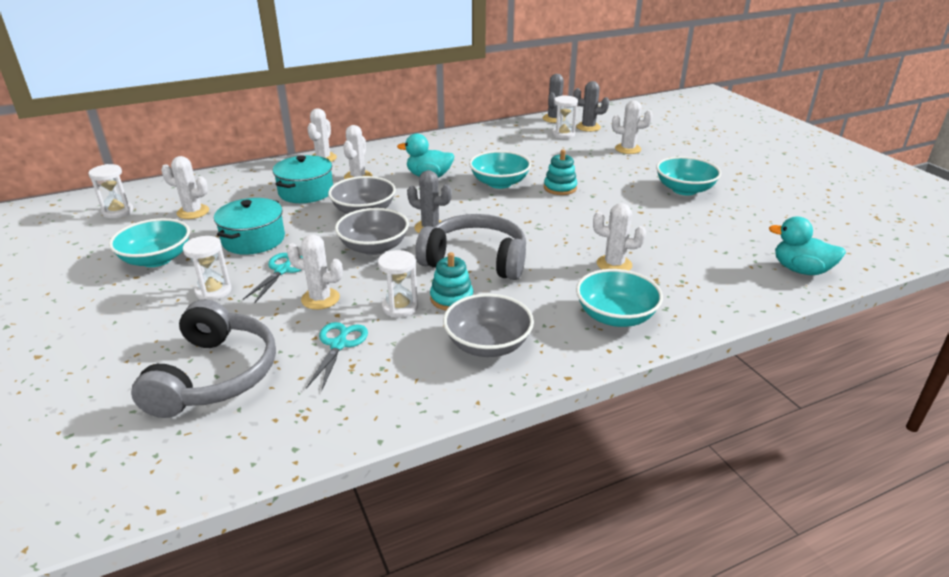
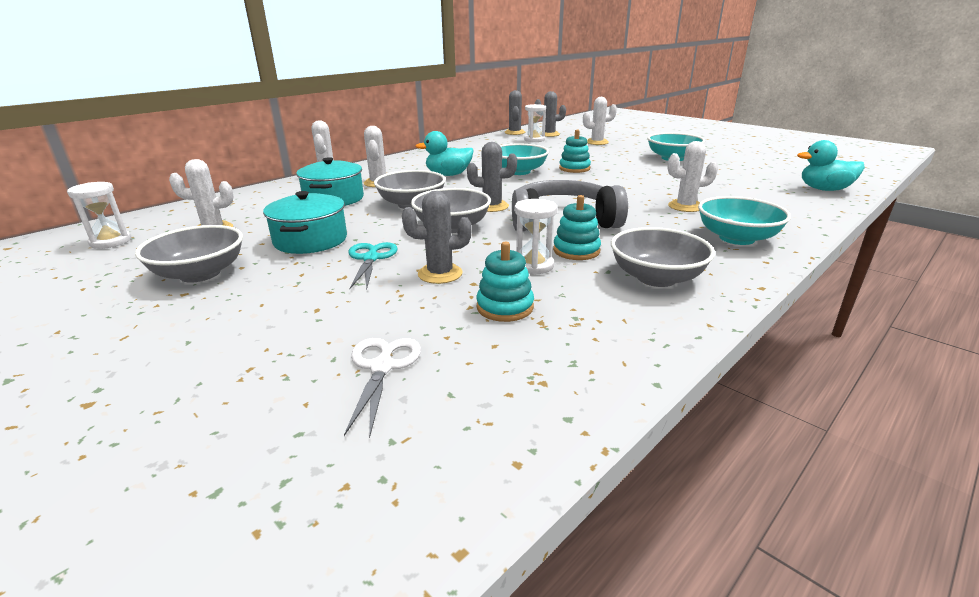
camera: 20 degrees left, 5 degrees down
(157, 259) = (200, 274): turquoise bowl -> grey bowl
(213, 291) = (303, 289): white hourglass -> none
(214, 375) = (382, 367): grey headphones -> white scissors
(320, 299) = (440, 274): white cactus -> grey cactus
(339, 344) = (505, 307): turquoise scissors -> turquoise stacking toy

